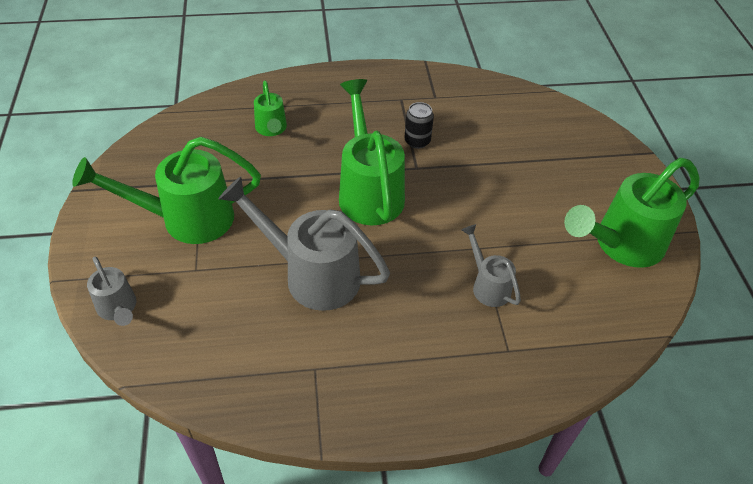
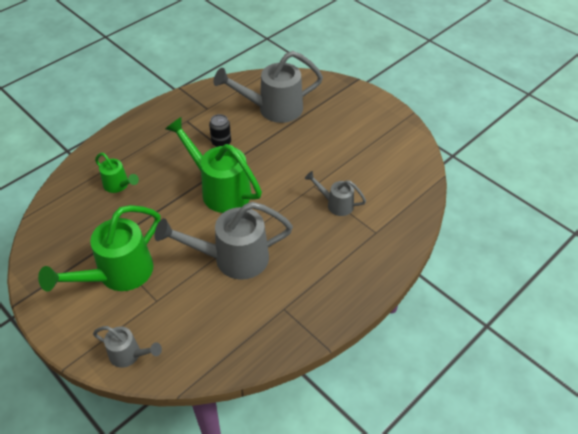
camera: 35 degrees left, 0 degrees up
(510, 135) = (273, 109): none -> grey watering can
(621, 245) = (384, 141): green watering can -> none

